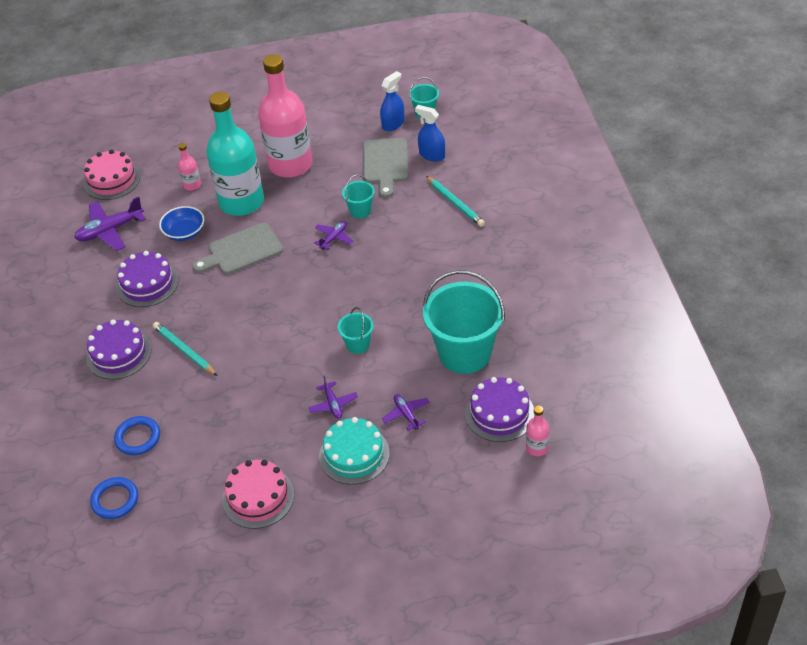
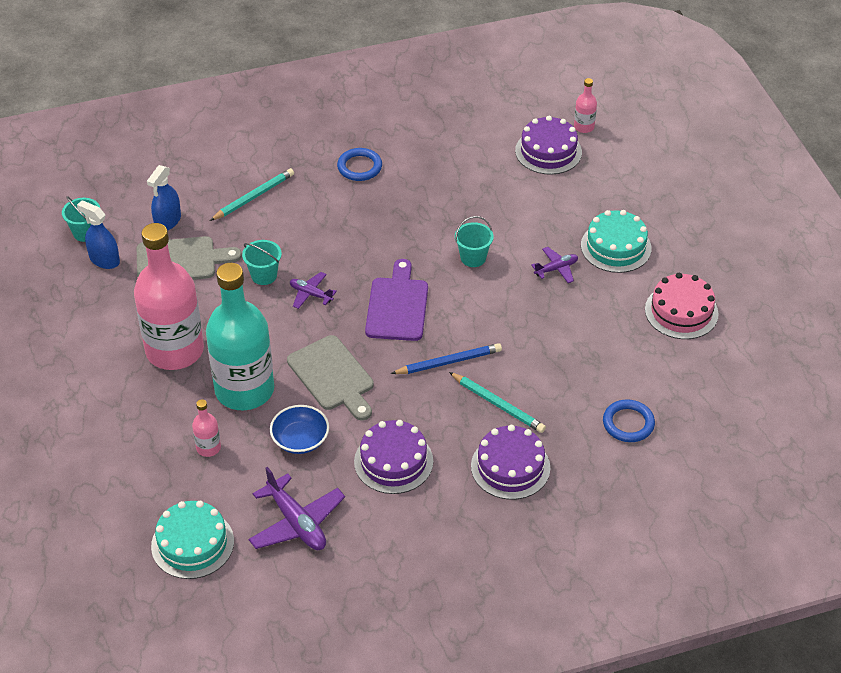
camera: 100 degrees left, 0 degrees up
(112, 180) = (192, 543): pink cake -> turquoise cake
(115, 500) = (712, 427): blue ring -> blue ring (359, 167)
(184, 350) = (498, 404): turquoise pencil -> turquoise pencil turned 90 degrees counterclockwise
(238, 321) = (449, 362): none -> blue pencil
(309, 291) = (397, 306): none -> purple cutting board
(406, 414) = (560, 214): purple plane -> none
(464, 353) = (476, 178): turquoise bucket -> none

